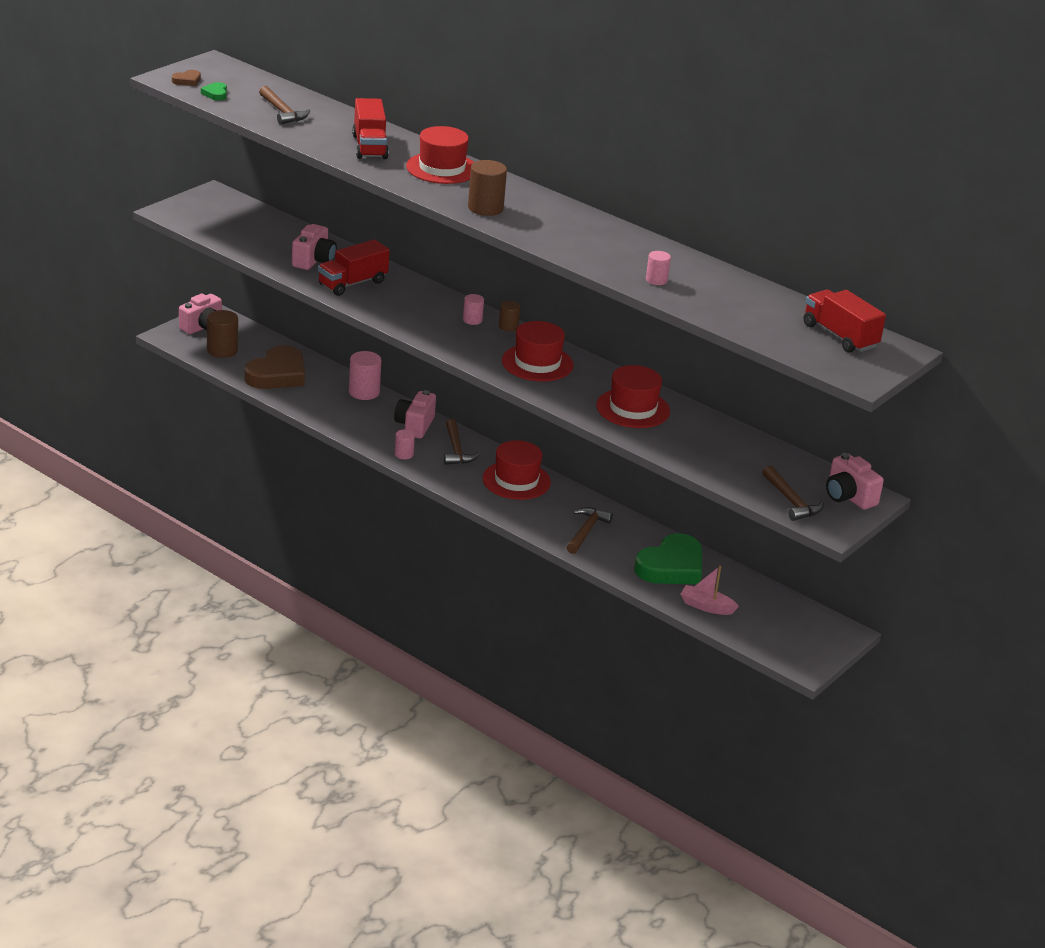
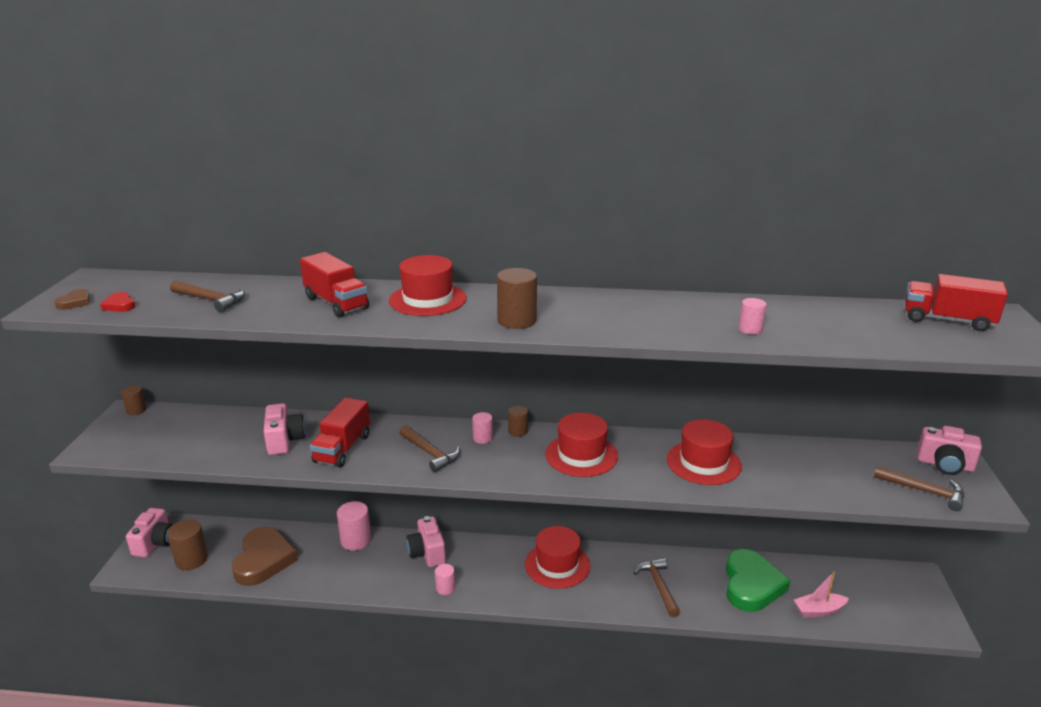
camera: 30 degrees left, 5 degrees down
(215, 94) = (120, 305): green heart -> red heart
(222, 194) = (136, 410): none -> brown cylinder
(456, 450) = (482, 559): brown hammer -> brown hammer (430, 453)

